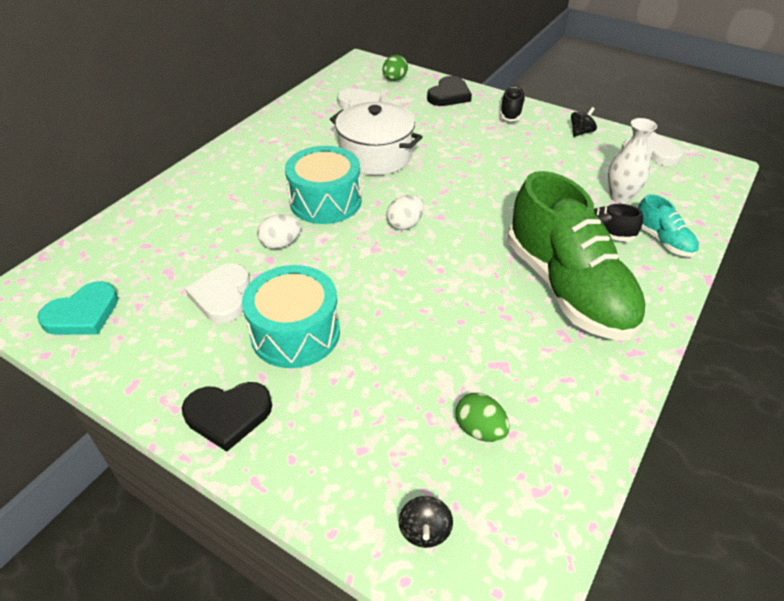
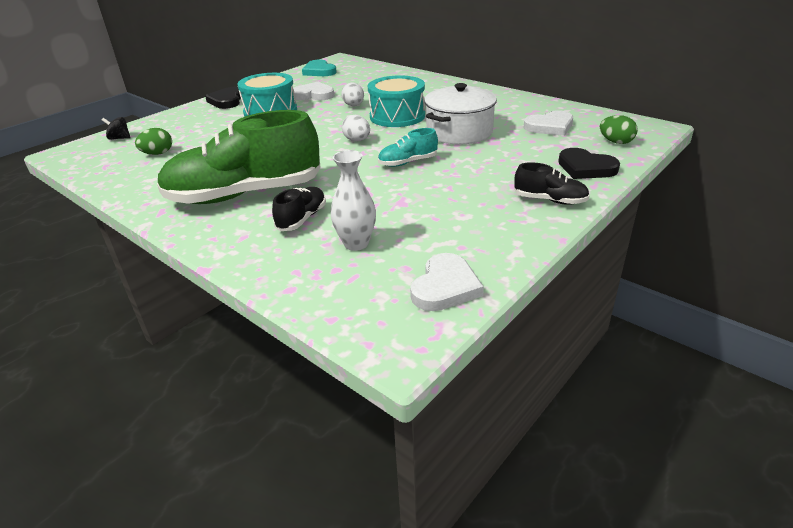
camera: 100 degrees right, 10 degrees down
(581, 132) = (501, 241): black spinning top -> none
(663, 240) = (273, 254): turquoise shoe -> turquoise shoe (408, 162)

